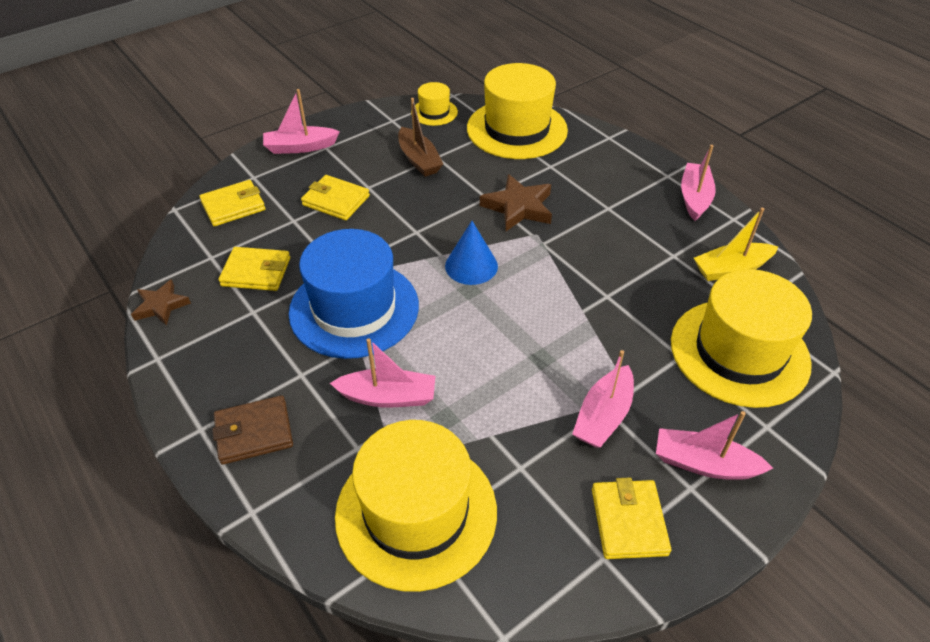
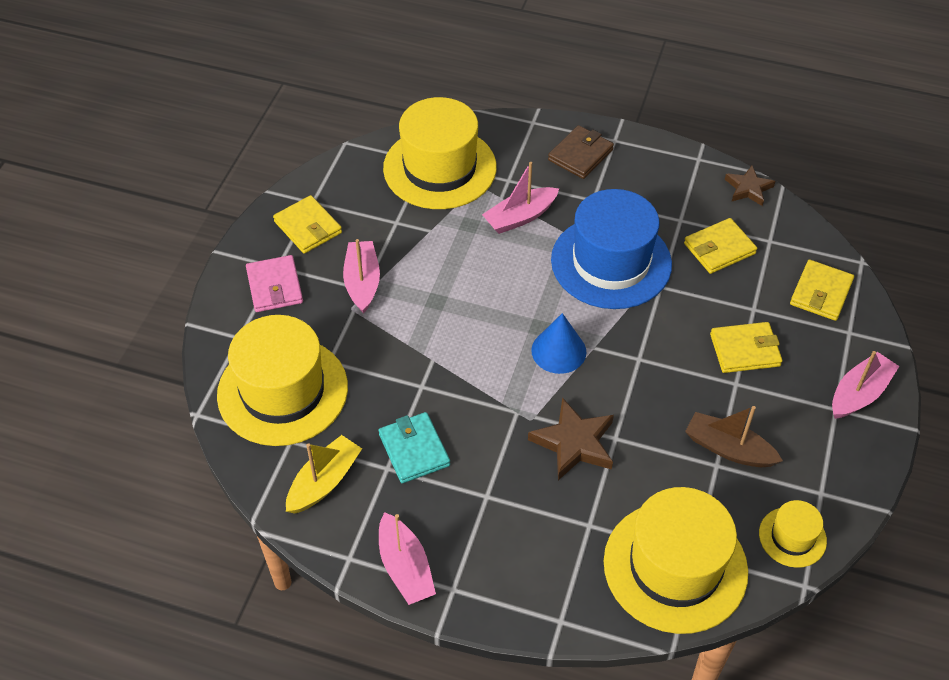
camera: 145 degrees right, 5 degrees up
(644, 256) = (414, 450): none -> turquoise wallet
(704, 464) = (275, 286): pink boat -> pink wallet

